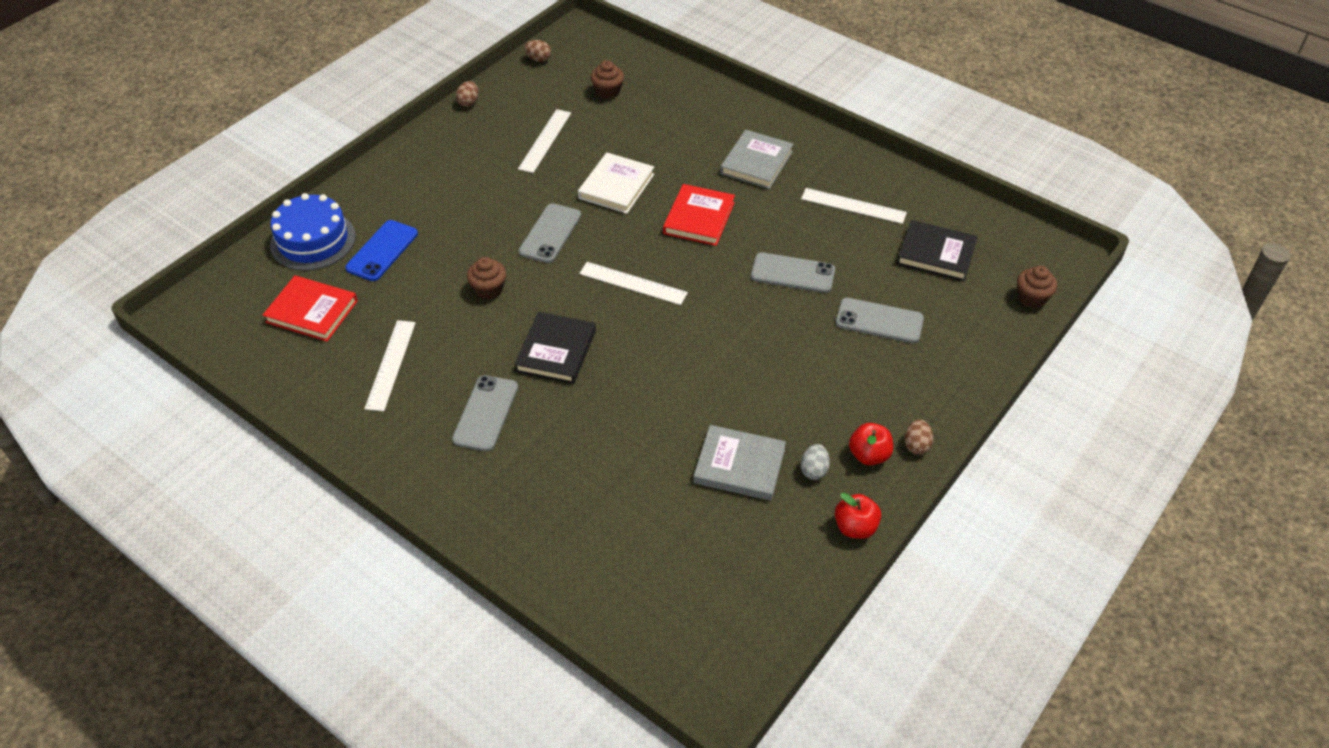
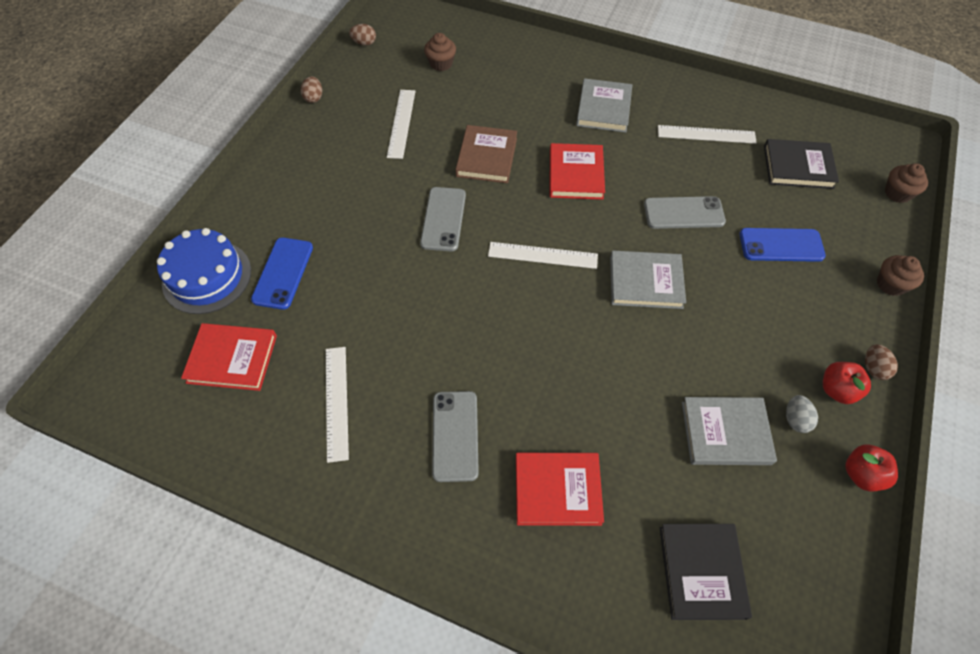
camera: 15 degrees left, 10 degrees up
(489, 289) = (406, 292): brown cupcake -> brown cupcake (891, 284)
(556, 351) = (498, 346): black book -> black book (701, 572)
(560, 475) = (557, 490): none -> red book
(616, 186) = (487, 157): white book -> brown book
(723, 326) = (645, 282): none -> grey book
(879, 321) = (781, 245): grey phone -> blue phone

